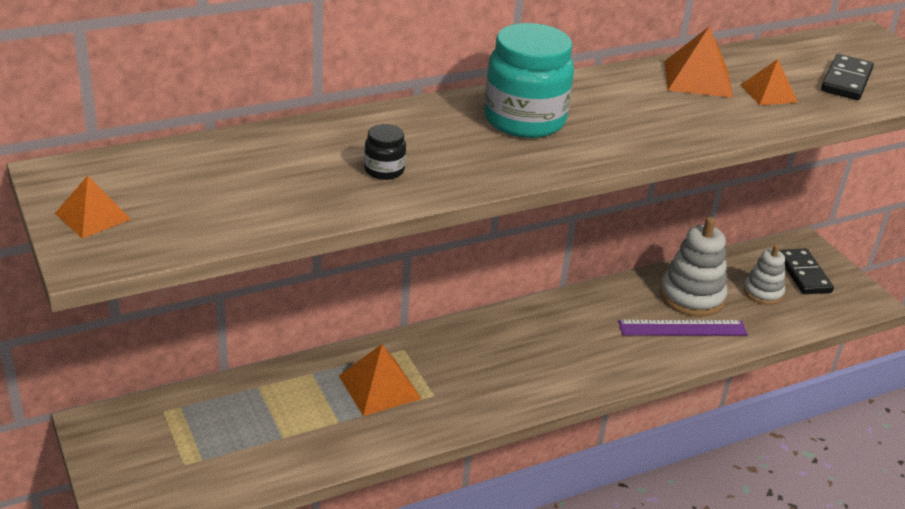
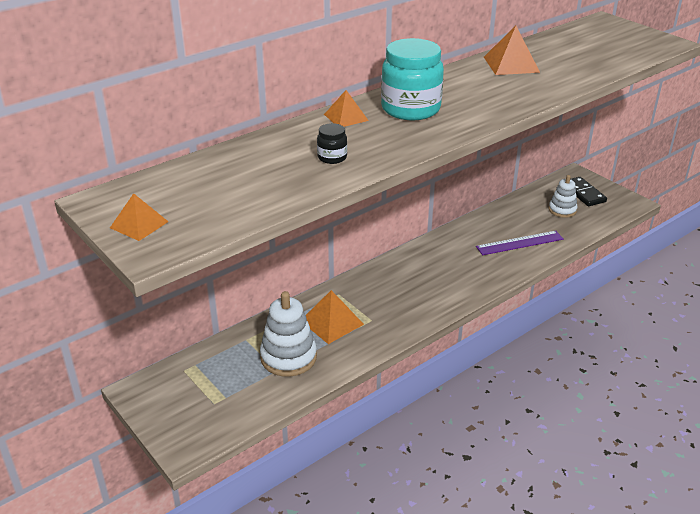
camera: 10 degrees left, 0 degrees up
(692, 296) = (517, 221): white stacking toy -> white stacking toy (288, 357)
(768, 93) = (561, 66): orange pyramid -> orange pyramid (346, 117)
(846, 81) = (606, 50): black domino -> none

